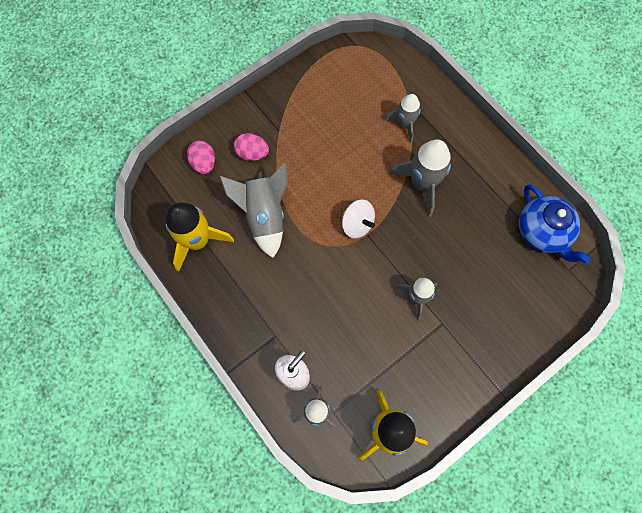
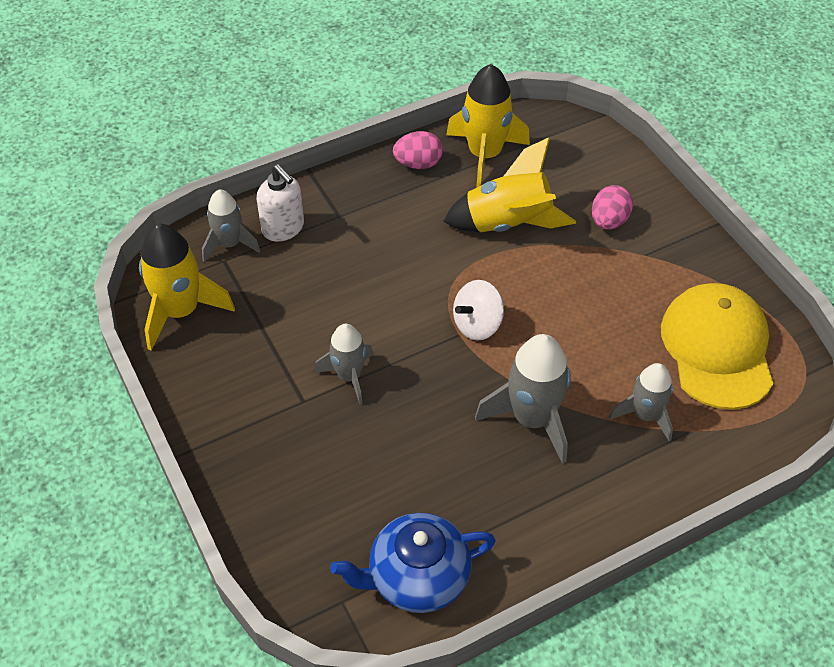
camera: 100 degrees right, 20 degrees down
(204, 163) = (598, 170): pink egg -> pink egg (418, 164)
(264, 216) = (508, 223): grey rocket -> yellow rocket
(347, 89) = (717, 348): none -> yellow cap

